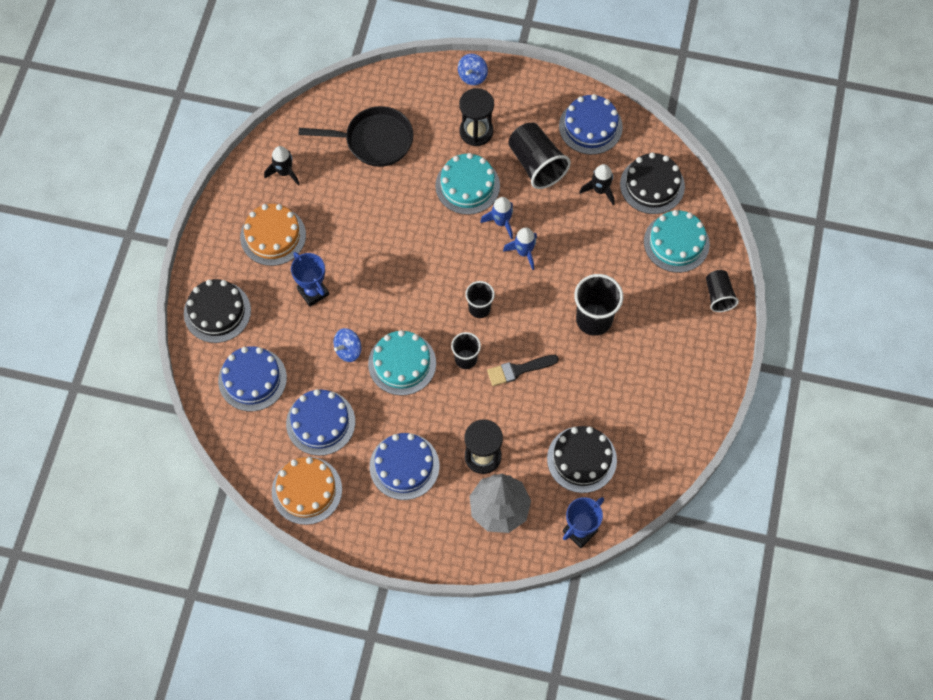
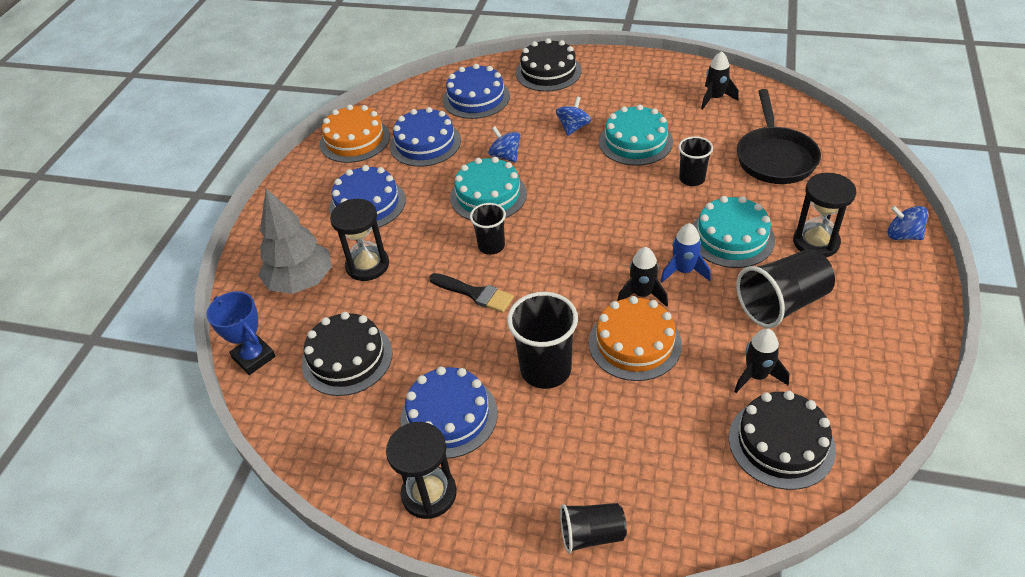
camera: 95 degrees right, 20 degrees down
(273, 236) = (636, 97): orange cake -> orange cake (634, 343)
(313, 292) = (573, 128): blue trophy -> blue spinning top
(479, 308) = (558, 255): black cup -> black cup (692, 179)
(518, 370) = (475, 293): black brush -> black brush turned 135 degrees clockwise
(524, 252) = (642, 294): blue rocket -> black rocket
(590, 126) = (865, 363): blue cake -> blue cake (449, 416)
(676, 243) = (682, 475): turquoise cake -> turquoise cake (635, 142)
(694, 391) = (429, 494): none -> black hourglass

